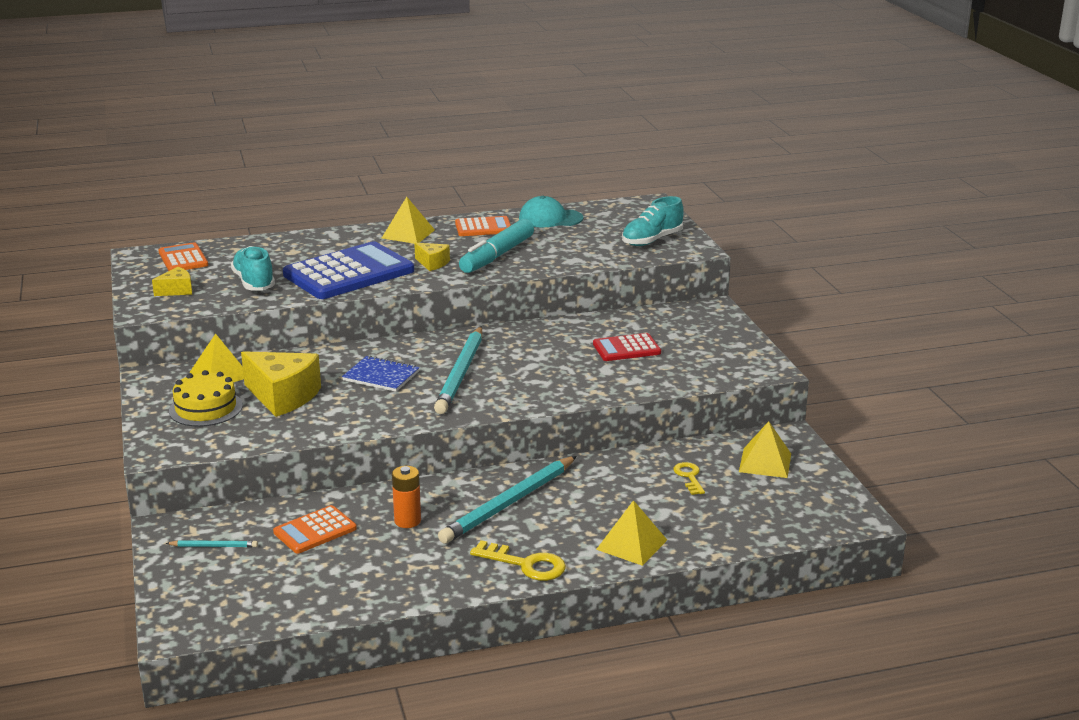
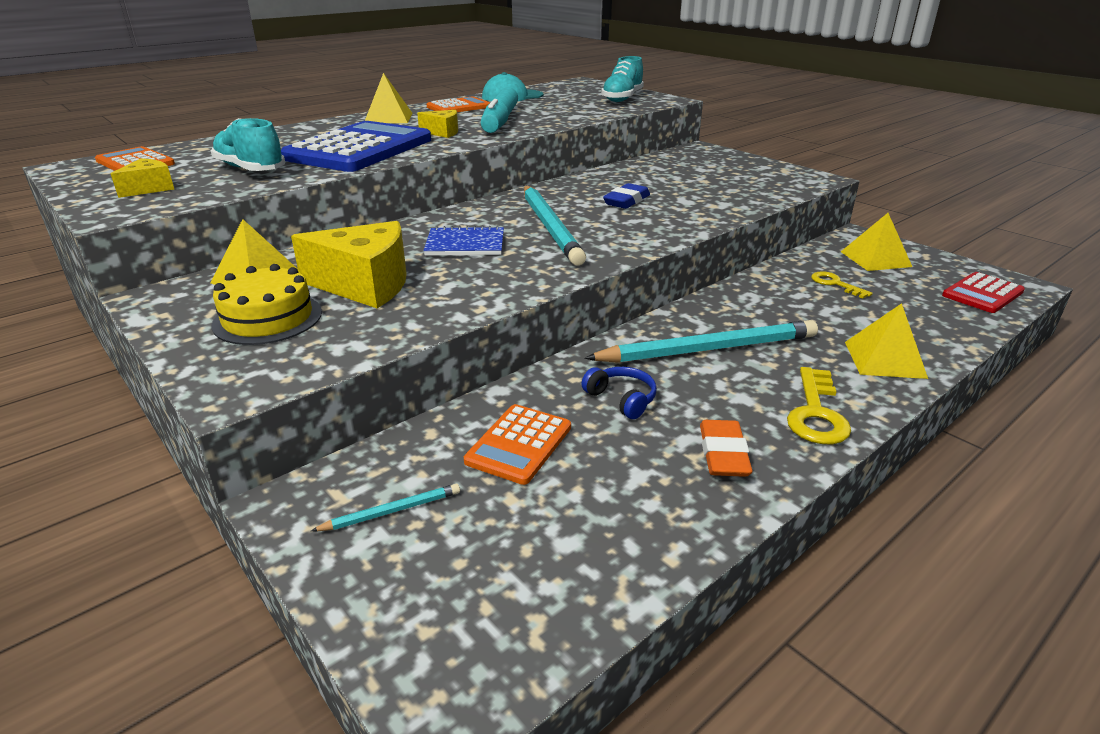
camera: 25 degrees left, 5 degrees up
(407, 521) = (621, 399): orange battery -> blue headphones
(431, 570) = (723, 454): none -> orange eraser
(509, 503) = (707, 349): turquoise pencil -> turquoise pencil turned 120 degrees counterclockwise
(525, 564) = (816, 413): yellow key -> yellow key turned 105 degrees clockwise
(554, 359) = (626, 201): none -> blue eraser
(626, 348) = (678, 183): red calculator -> red calculator (982, 293)

